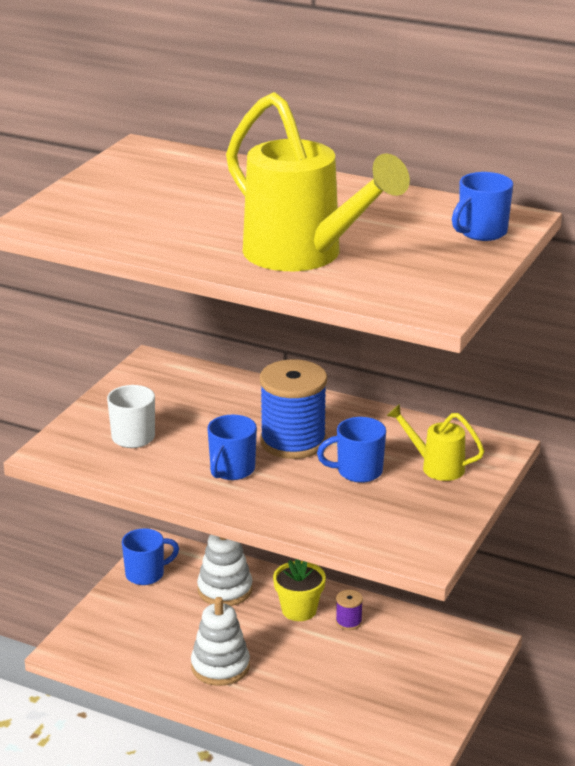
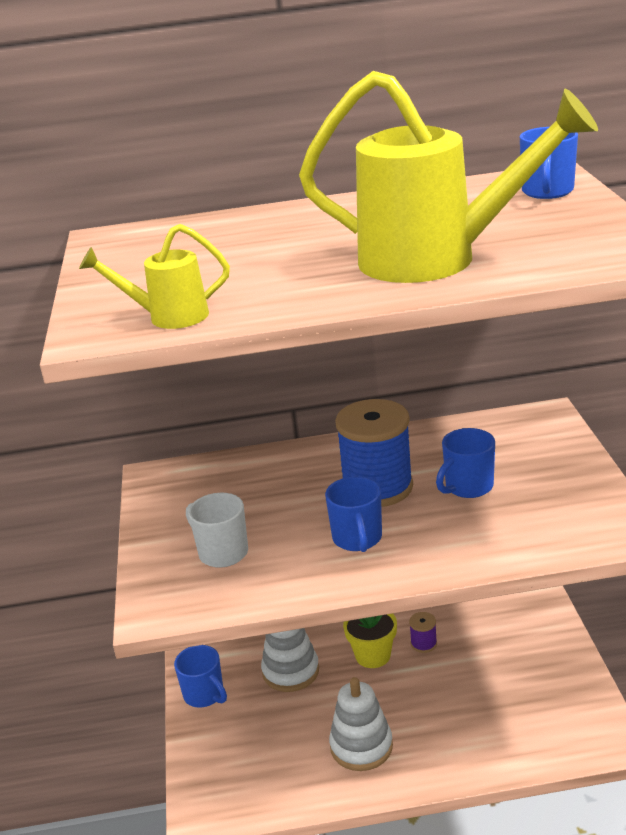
camera: 30 degrees left, 0 degrees up
(146, 574) = (204, 695): blue mug -> blue mug turned 105 degrees clockwise
(436, 466) = (523, 453): yellow watering can -> yellow watering can (168, 317)

